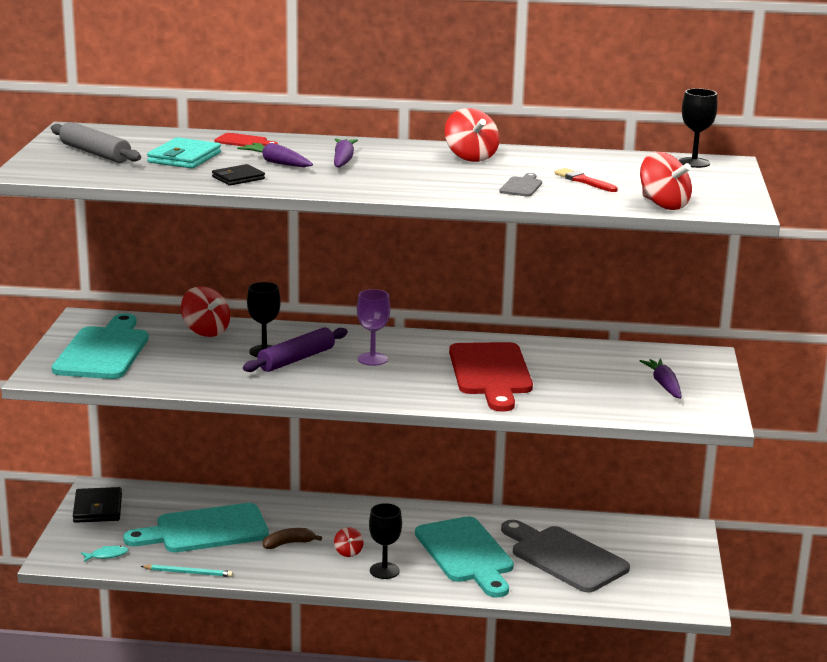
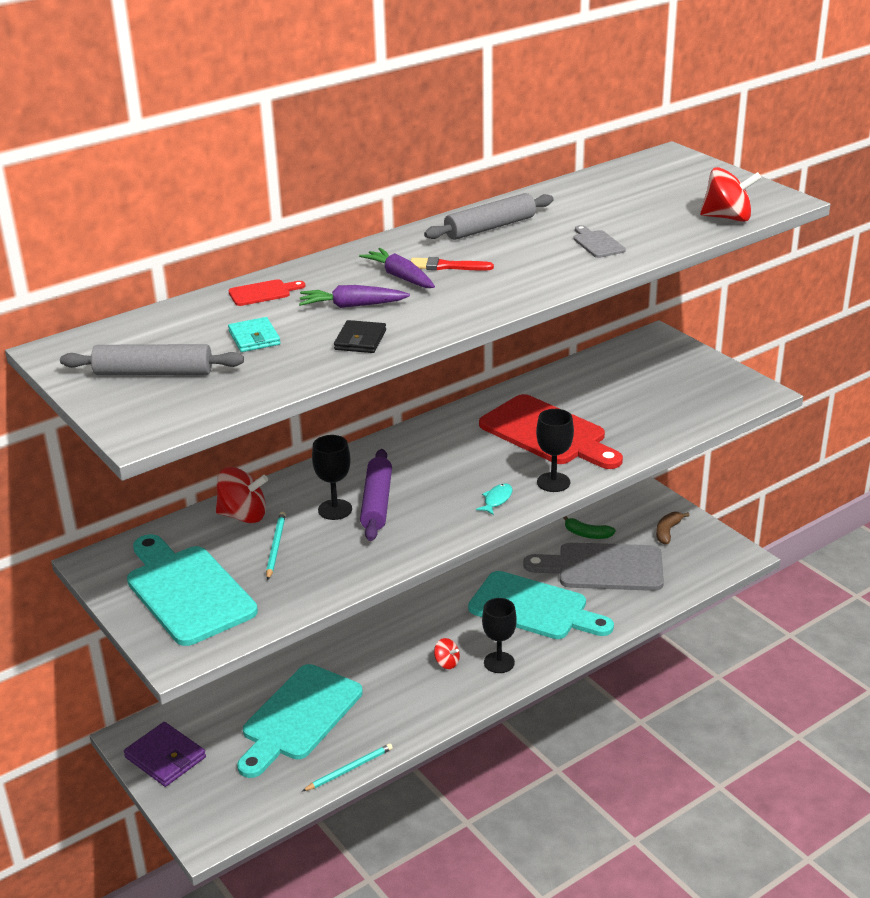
camera: 40 degrees left, 10 degrees up
(97, 508) = (165, 757): black wallet -> purple wallet
(107, 555) = (250, 800): turquoise fish -> turquoise fish (497, 500)
(184, 157) = (254, 338): turquoise wallet -> turquoise wallet, size x0.65
(193, 353) = (275, 547): none -> turquoise pencil
(288, 543) = (388, 685): brown banana -> brown banana (667, 532)
(372, 359) = (437, 468): purple goblet -> none
(471, 157) = (490, 228): red spinning top -> grey rolling pin
(583, 181) = (624, 217): red brush -> red brush (446, 266)
(589, 532) = (587, 534): none -> green banana
(664, 385) = (678, 380): purple carrot -> none
(694, 163) = (652, 164): black goblet -> black goblet (553, 482)

